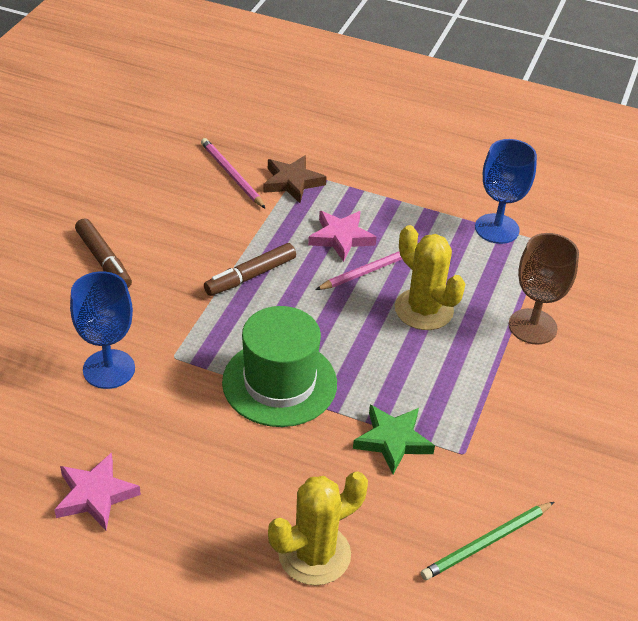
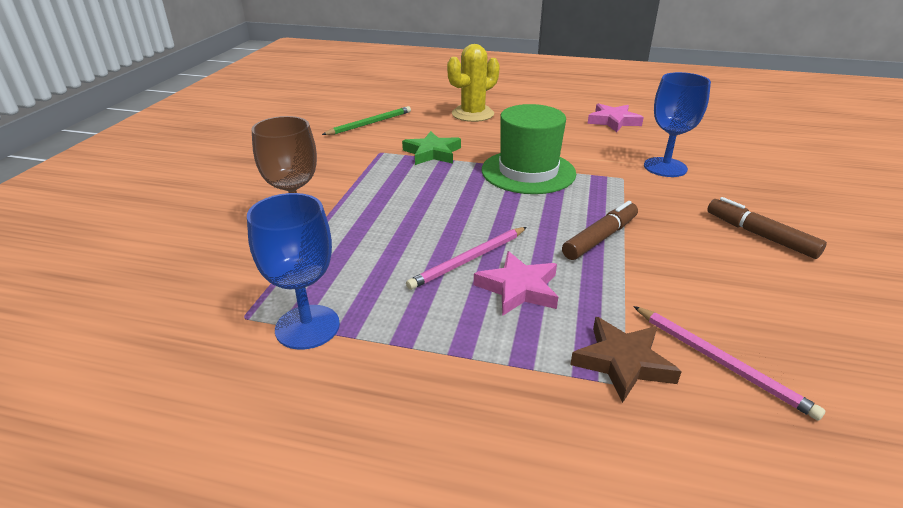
camera: 175 degrees right, 10 degrees down
(424, 310) = (410, 229): yellow cactus -> none

